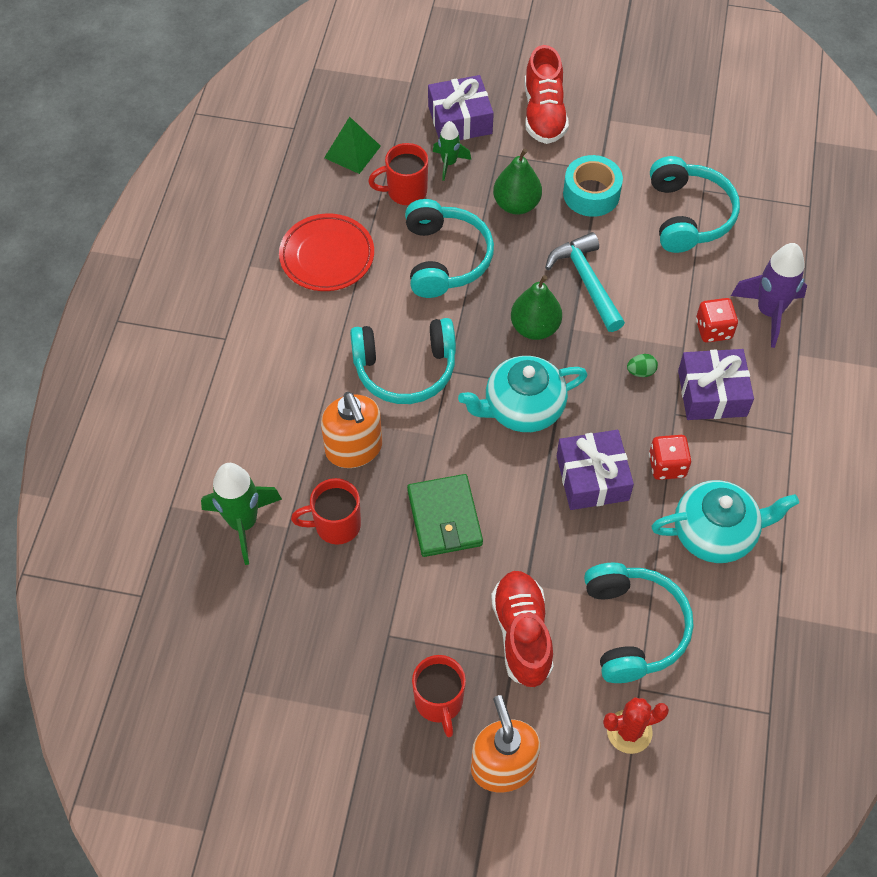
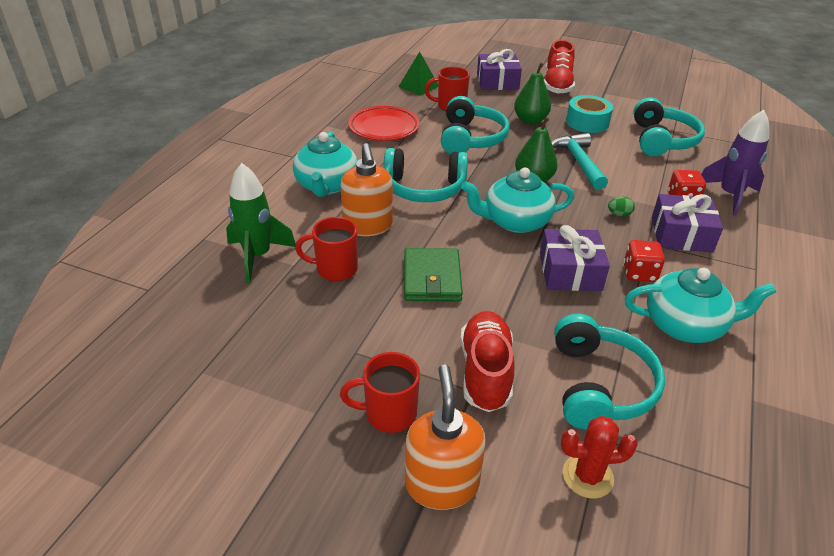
camera: 10 degrees right, 20 degrees down
(285, 387) = (327, 186): none -> turquoise teapot
(439, 702) = (389, 413): red mug -> red mug turned 90 degrees clockwise
(449, 163) = (485, 98): green rocket -> none

